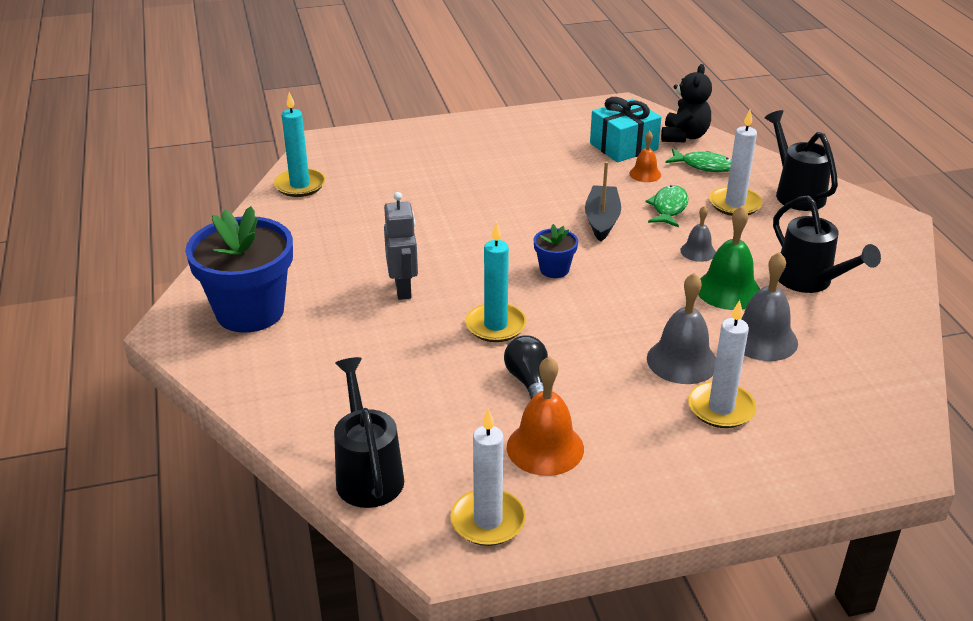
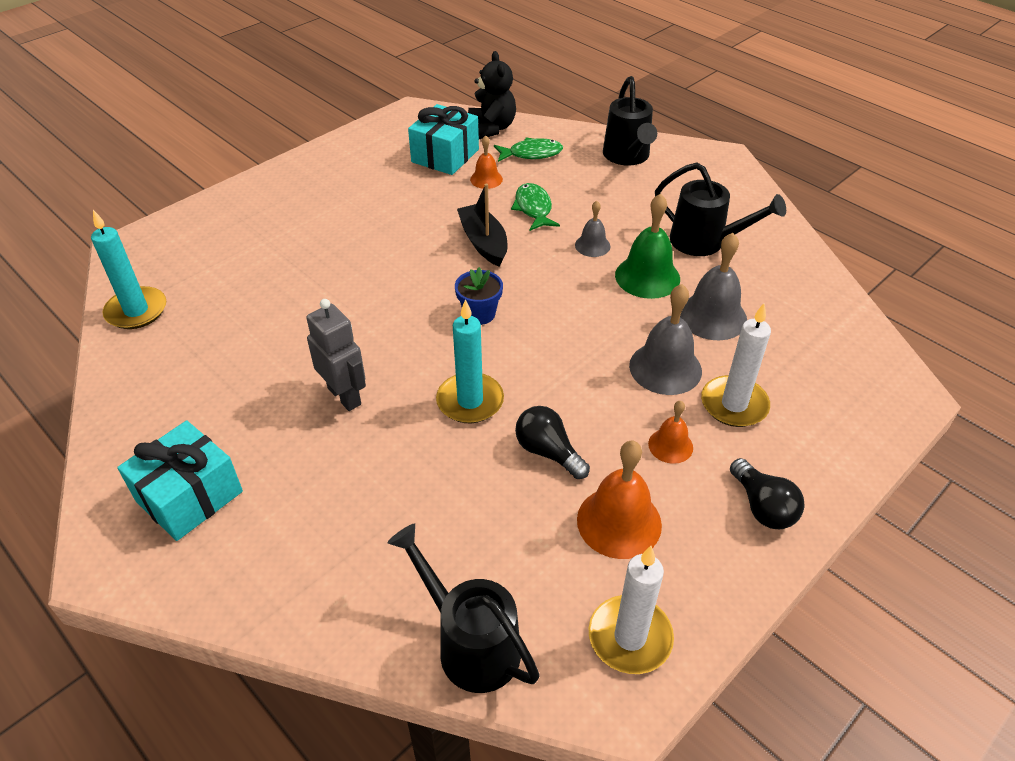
camera: 30 degrees left, 10 degrees up
(250, 311) = (189, 496): blue flower pot -> turquoise gift
(635, 415) = (670, 445): none -> orange bell
(677, 486) = (762, 507): none -> black light bulb
(735, 204) = (587, 185): white candle -> none
(795, 193) = (627, 157): black watering can -> black watering can turned 135 degrees counterclockwise

